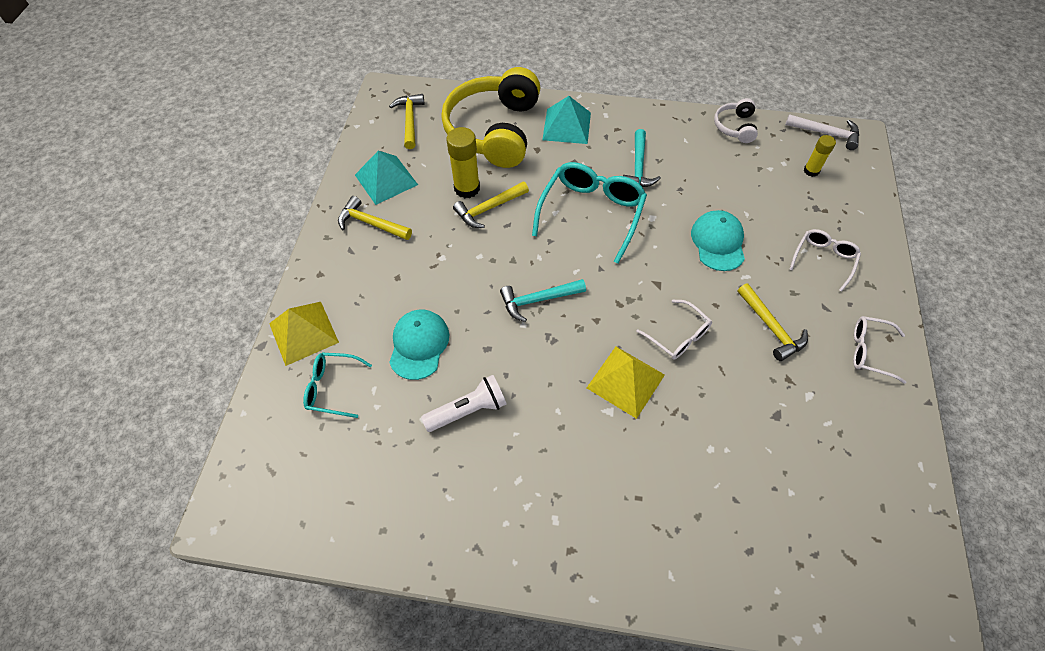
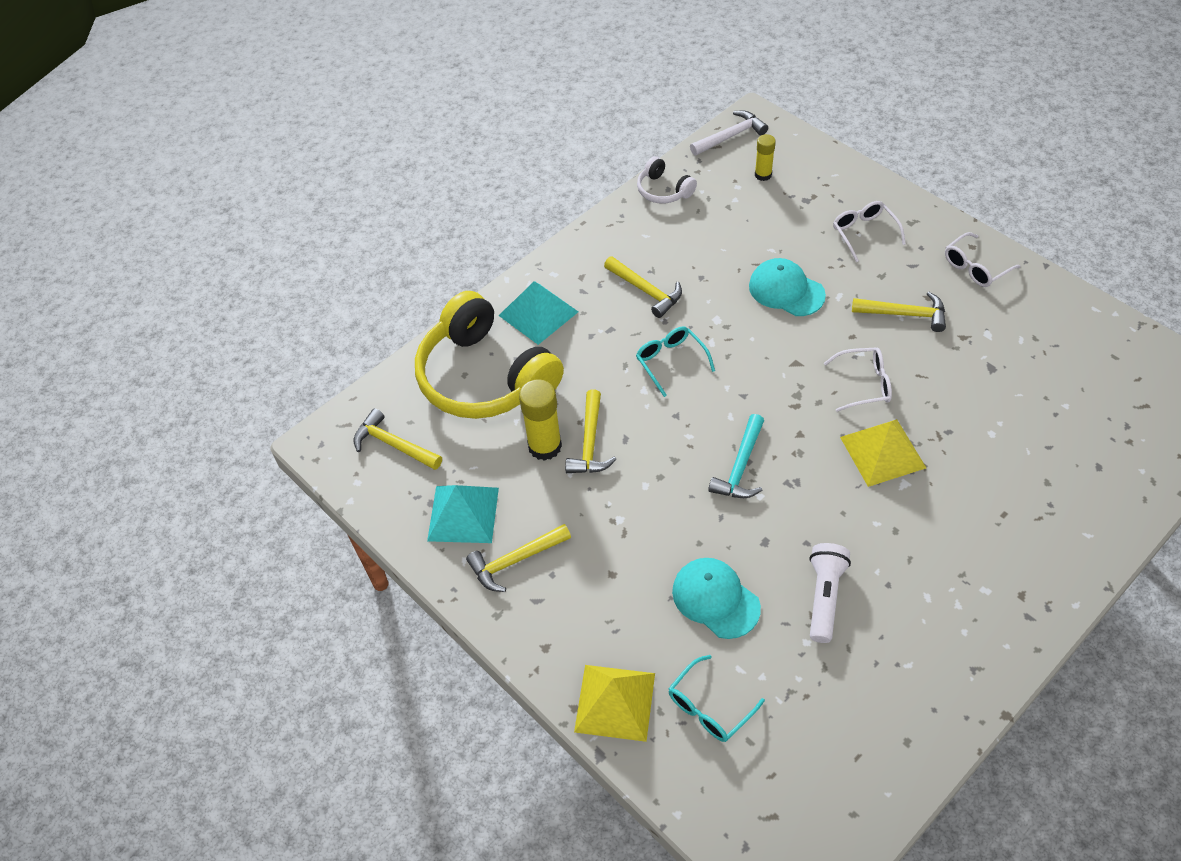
camera: 50 degrees left, 5 degrees down
(591, 213) = (670, 361): turquoise glasses -> turquoise glasses, size x0.56
(638, 167) = (646, 291): turquoise hammer -> yellow hammer

